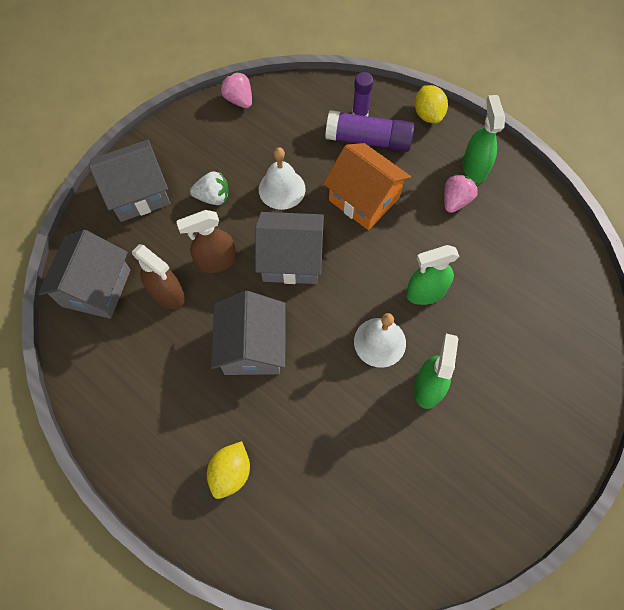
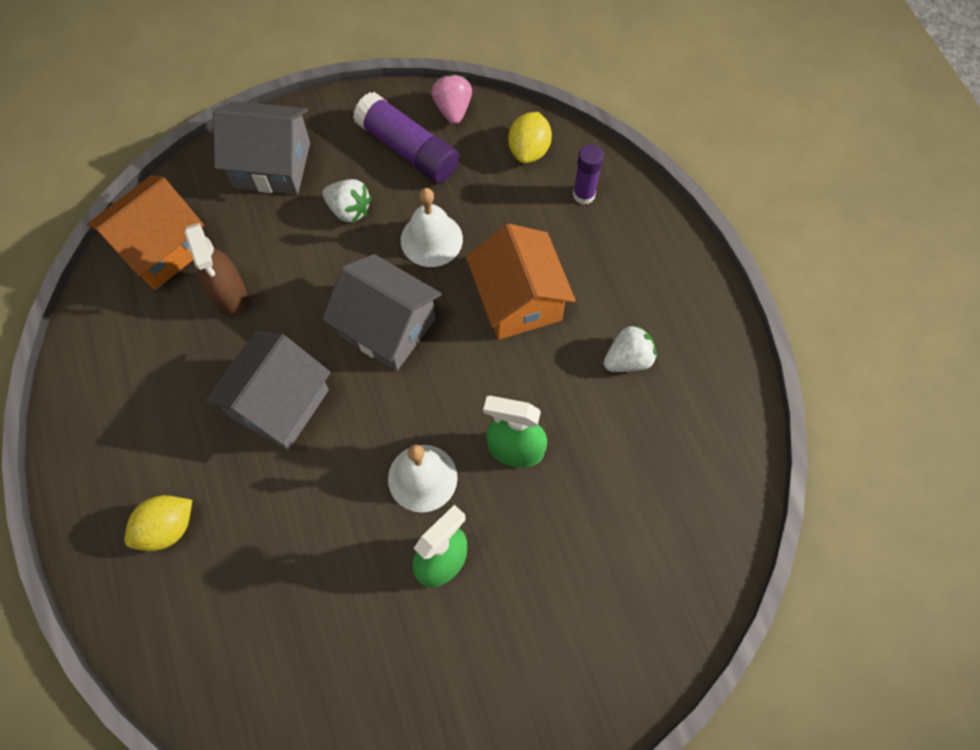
camera: 30 degrees right, 0 degrees up
(96, 288) = (162, 248): grey house -> orange house
(216, 261) = (304, 285): brown spray bottle -> none
(368, 140) = (572, 231): purple glue stick -> purple glue stick (408, 149)
(428, 114) = (667, 236): yellow lemon -> yellow lemon (529, 150)
(455, 201) = (628, 359): pink strawberry -> white strawberry
(474, 167) = (680, 330): green spray bottle -> none

